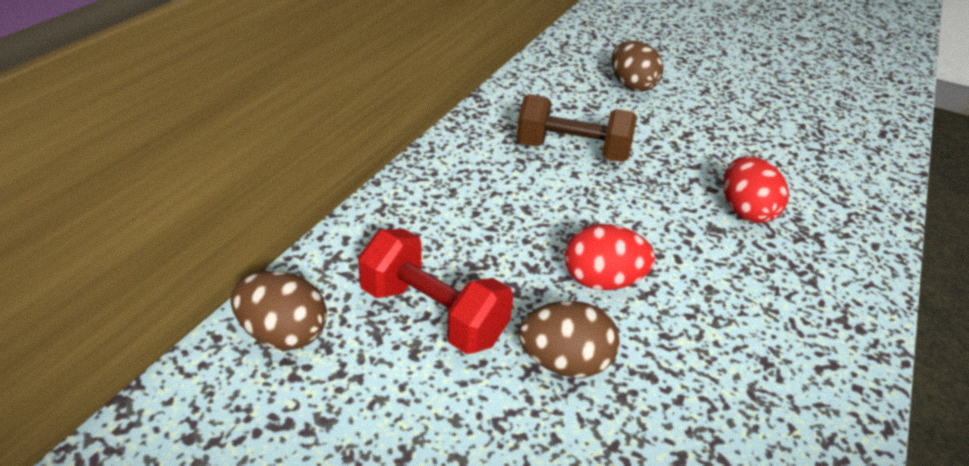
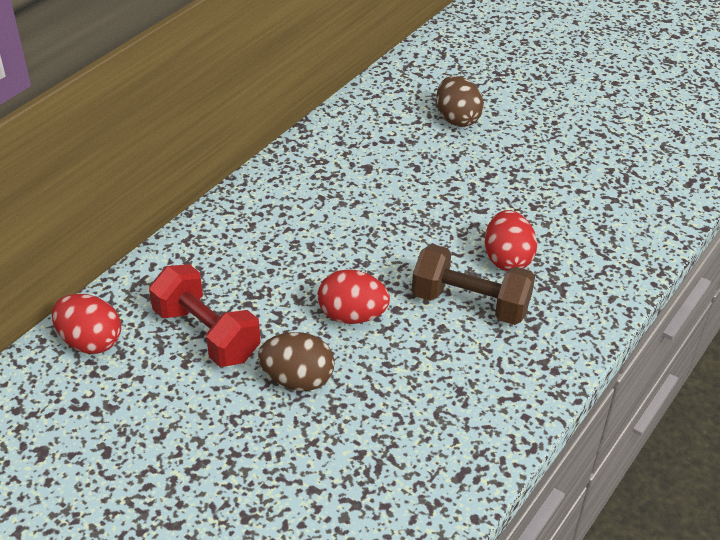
camera: 10 degrees right, 5 degrees up
(283, 335) = (90, 342): brown egg -> red egg
(572, 152) = (371, 190): brown dumbbell -> brown dumbbell (470, 303)

